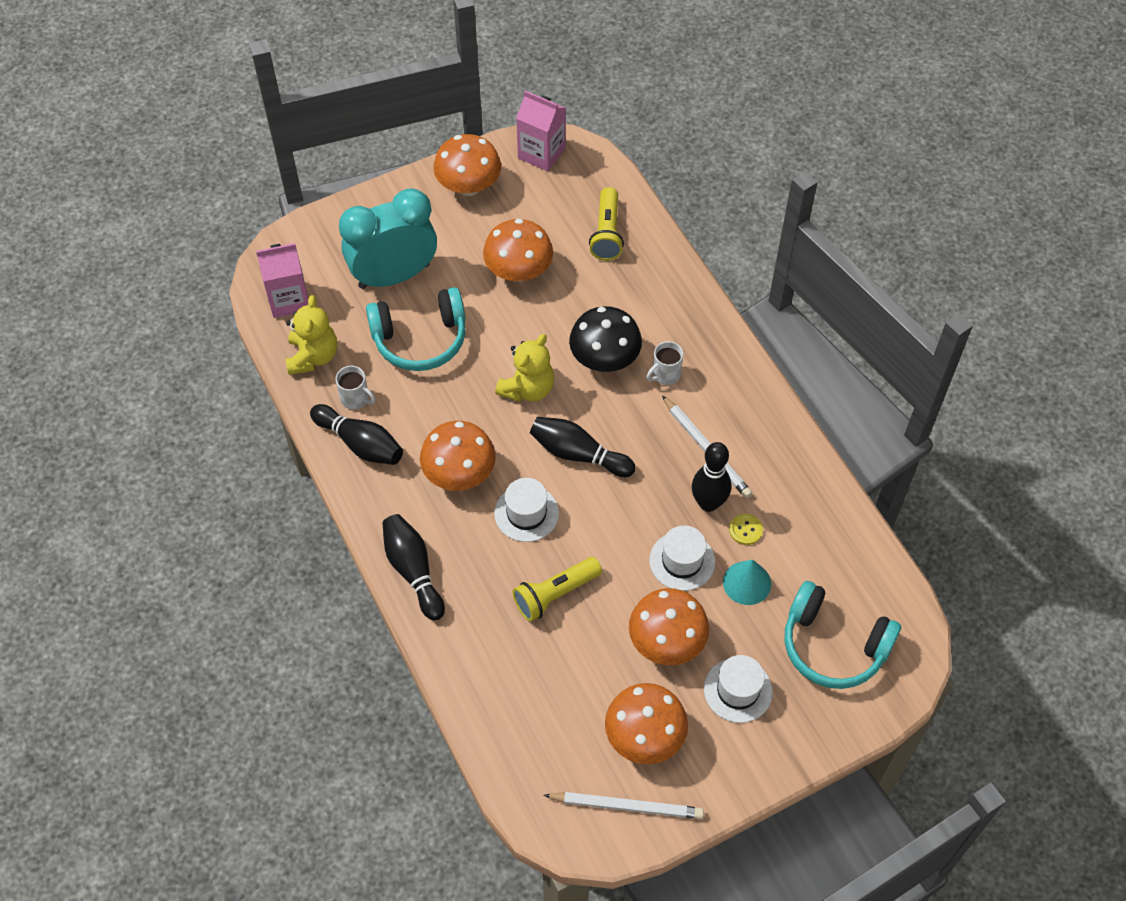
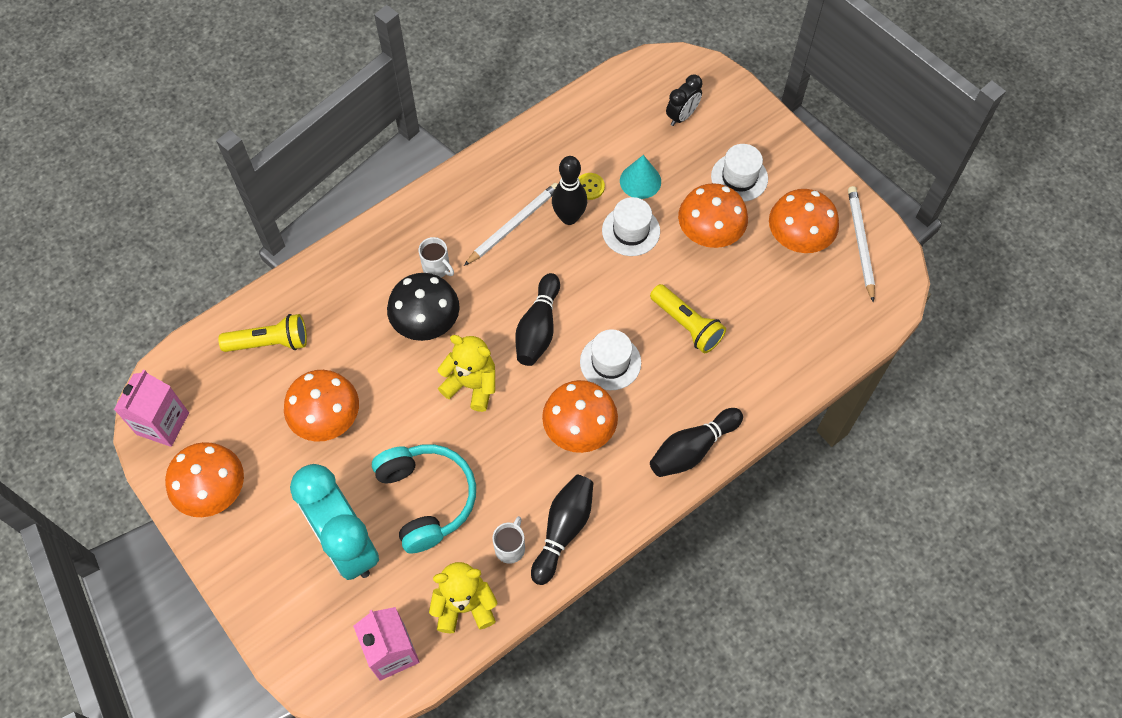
camera: 100 degrees left, 5 degrees up
(833, 645) = (682, 116): turquoise headphones -> black clock

